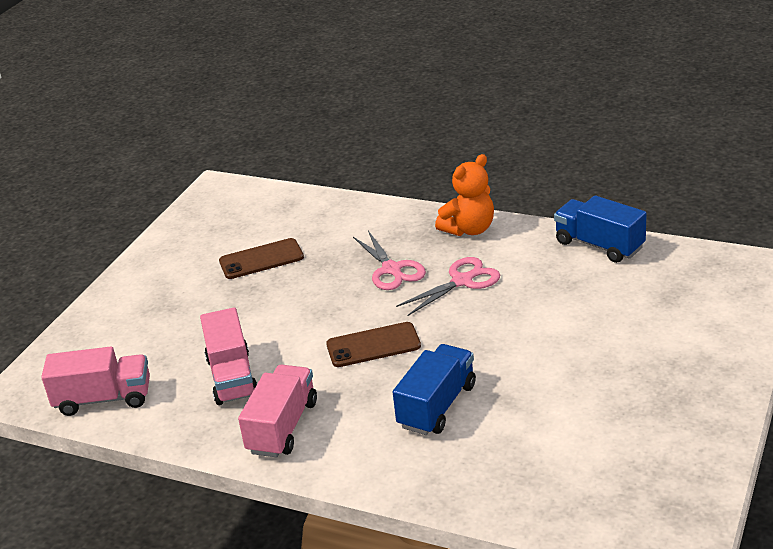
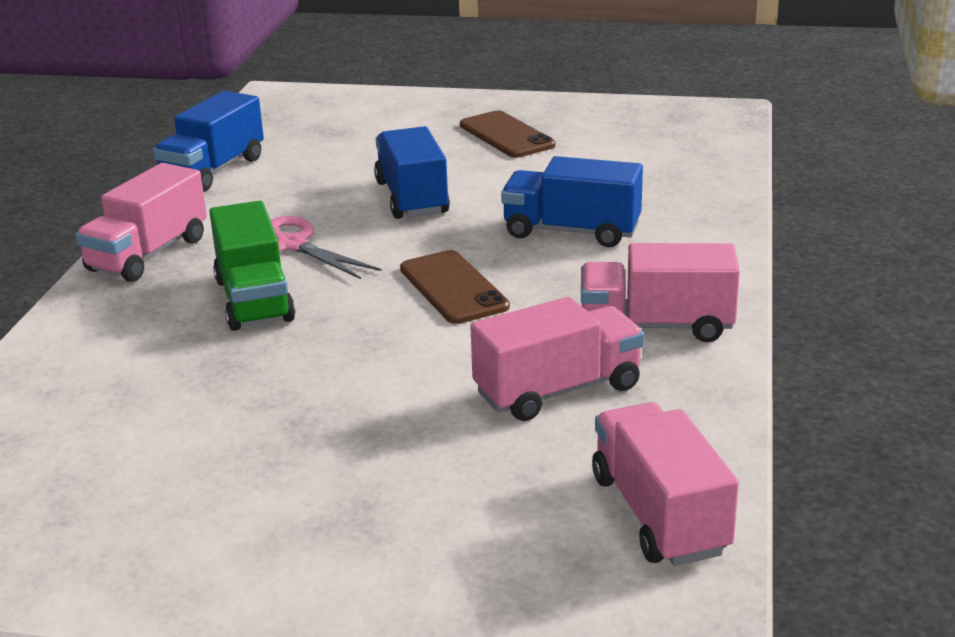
camera: 105 degrees left, 5 degrees down
(261, 259) = (200, 430): brown phone -> brown phone (506, 135)
(392, 270) = (254, 300): pink scissors -> green truck
(469, 229) = (148, 254): orange teddy bear -> pink truck
(522, 333) = (412, 198): none -> blue truck

